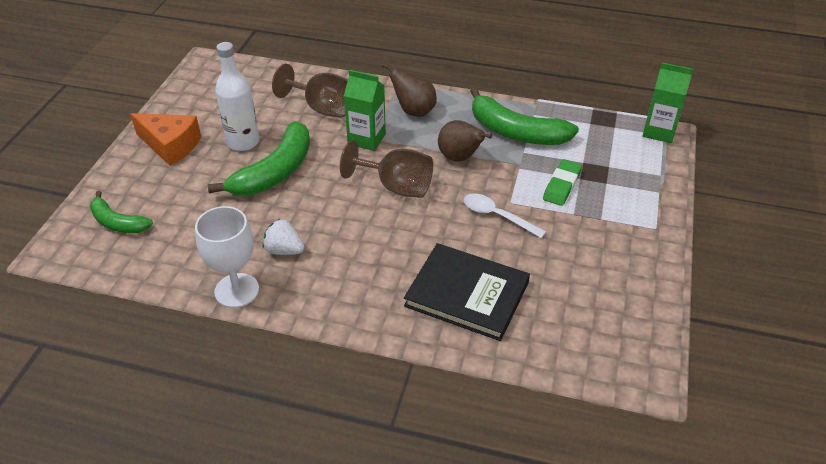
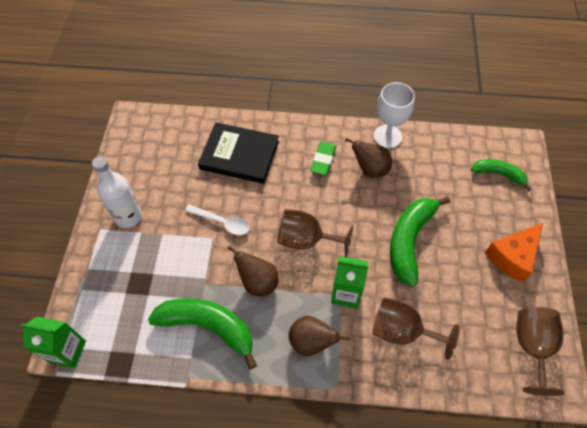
camera: 170 degrees right, 15 degrees up
(170, 145) = (512, 256): orange cheese -> orange cheese turned 60 degrees counterclockwise
(207, 86) = (532, 347): none -> brown goblet
(243, 142) = (453, 271): white bottle -> white bottle (128, 216)
(284, 250) = (370, 169): white strawberry -> brown pear
(562, 186) = (169, 263): green eraser -> green eraser (323, 160)

